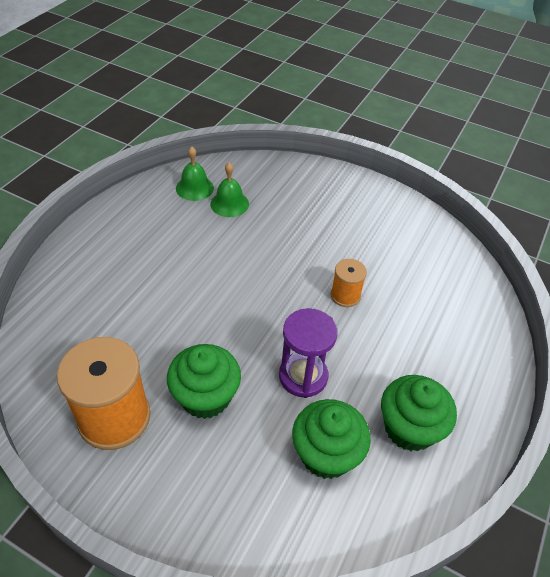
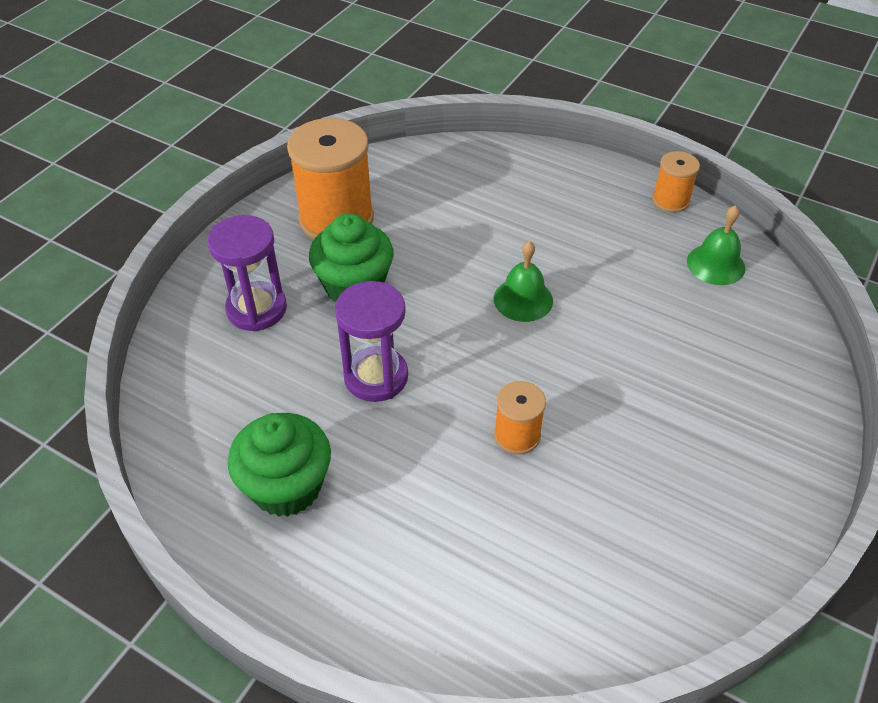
camera: 95 degrees right, 0 degrees up
(127, 200) = (670, 200): none -> orange spool
(229, 204) = (690, 303): green bell -> green bell (523, 299)
(231, 474) = (256, 309): none -> purple hourglass
(326, 454) = (265, 393): green cupcake -> none

